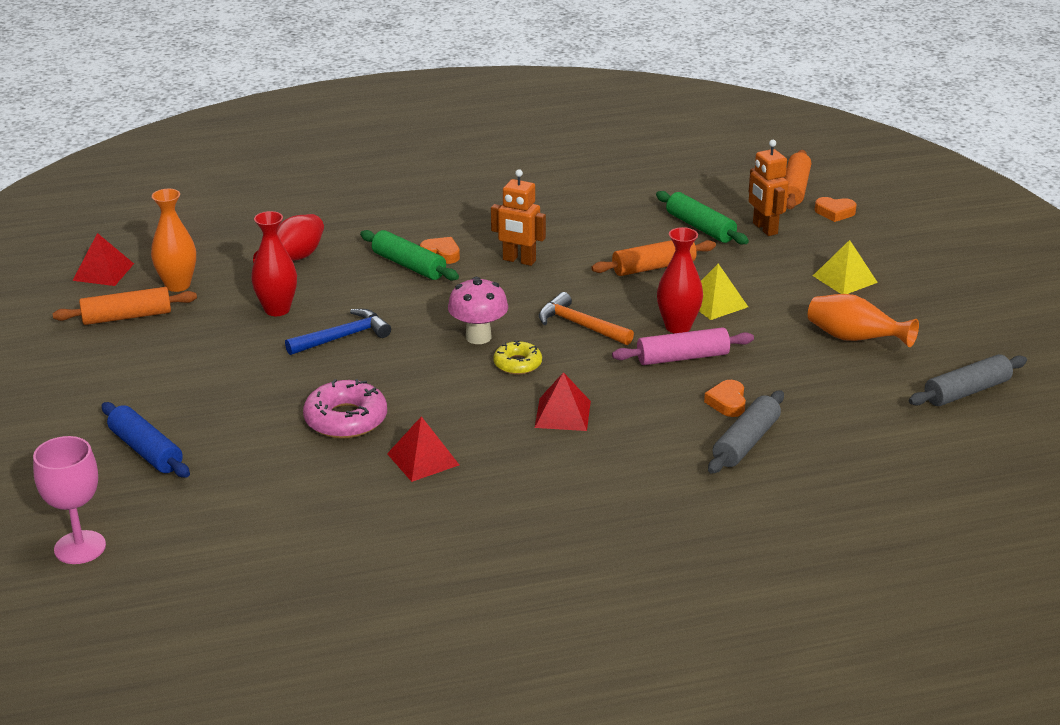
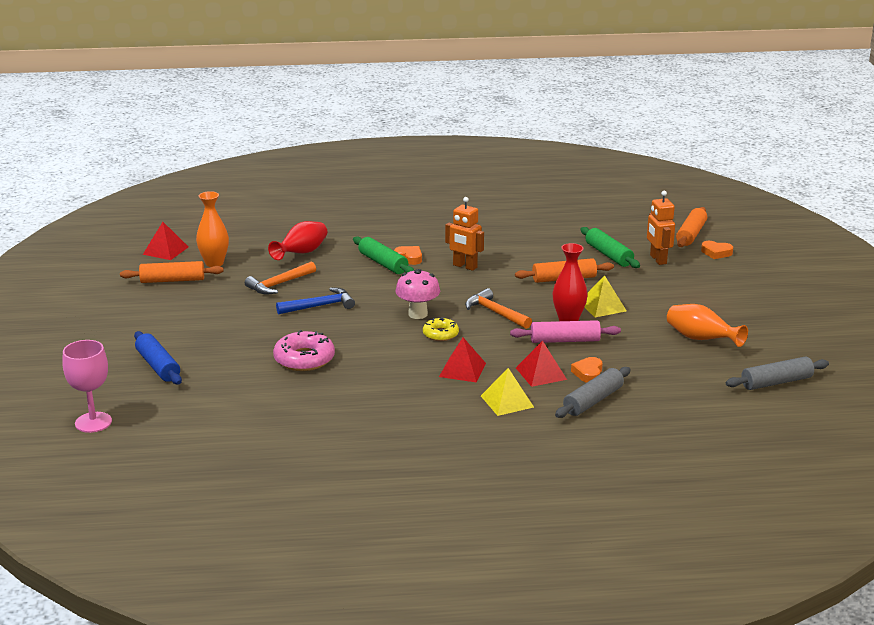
camera: 10 degrees right, 5 degrees down
(277, 309) = (279, 284): red vase -> orange hammer
(423, 459) = (351, 389): red pyramid -> red pyramid (541, 373)
(845, 279) = (708, 298): yellow pyramid -> yellow pyramid (507, 401)

